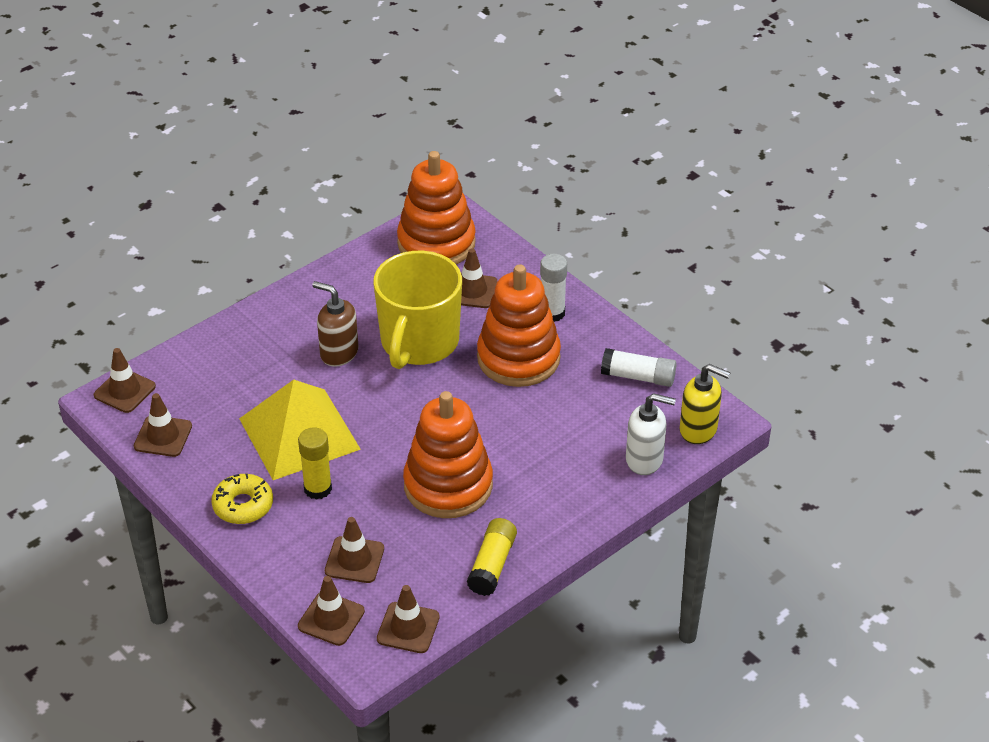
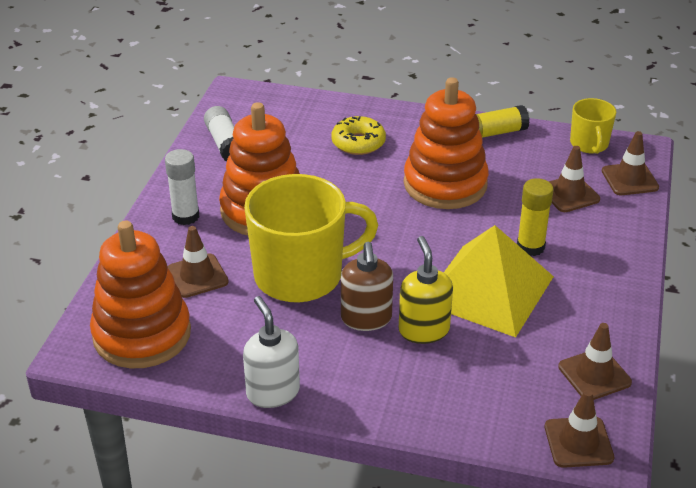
camera: 125 degrees left, 5 degrees down
(243, 505) = (598, 278): yellow donut -> yellow donut (358, 143)
(408, 628) = (589, 144): brown traffic cone -> yellow mug
(644, 460) = (314, 110): white soap dispenser -> white soap dispenser (273, 392)
(698, 430) = (257, 99): yellow soap dispenser -> yellow soap dispenser (423, 330)

